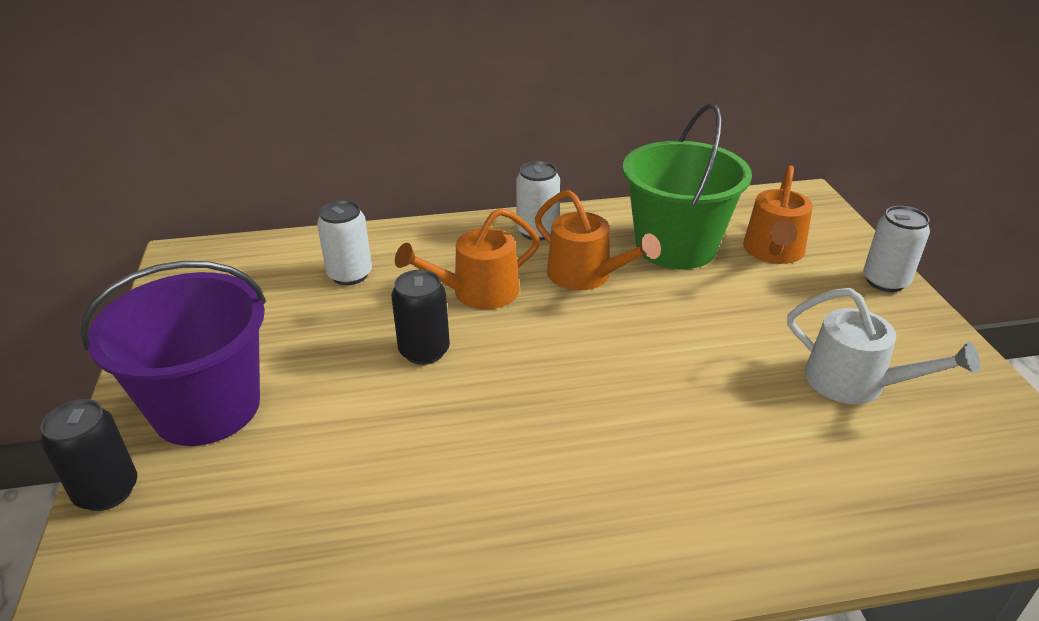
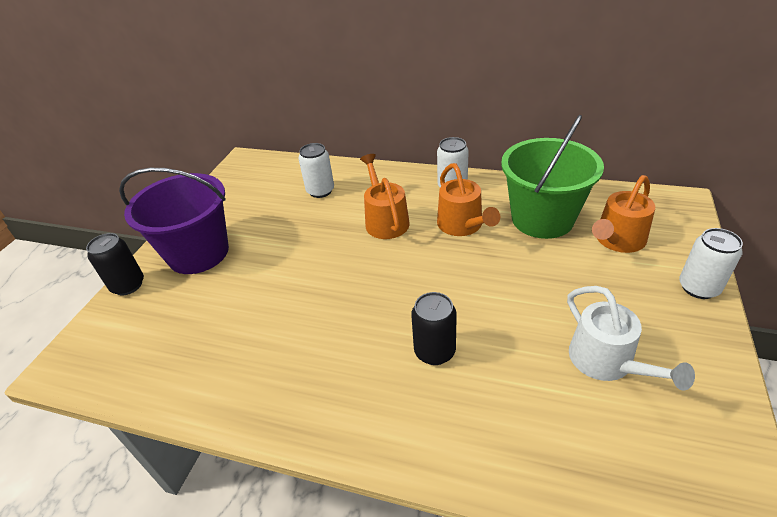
camera: 30 degrees right, 5 degrees up
(424, 351) = (328, 251): black can -> black can (434, 351)
(477, 292) = (385, 220): orange watering can -> orange watering can turned 75 degrees clockwise

